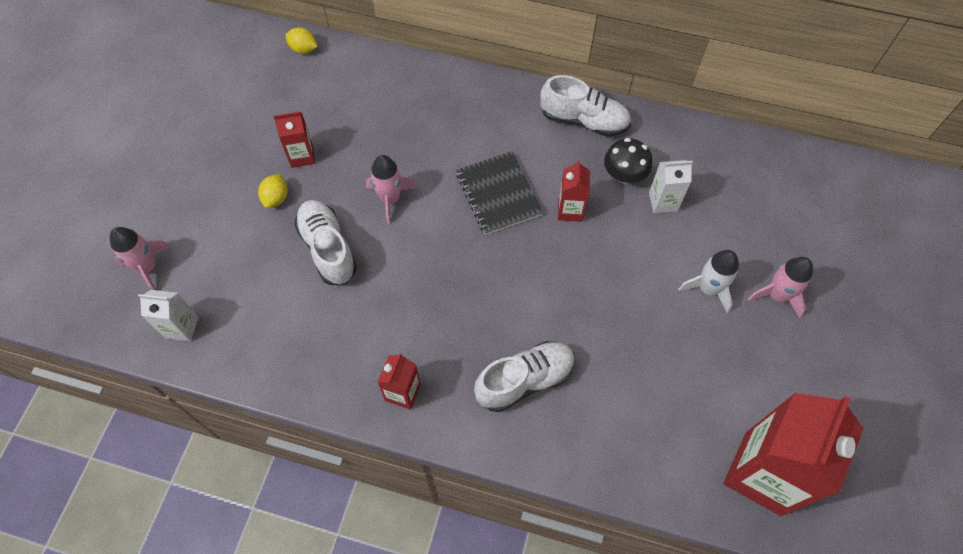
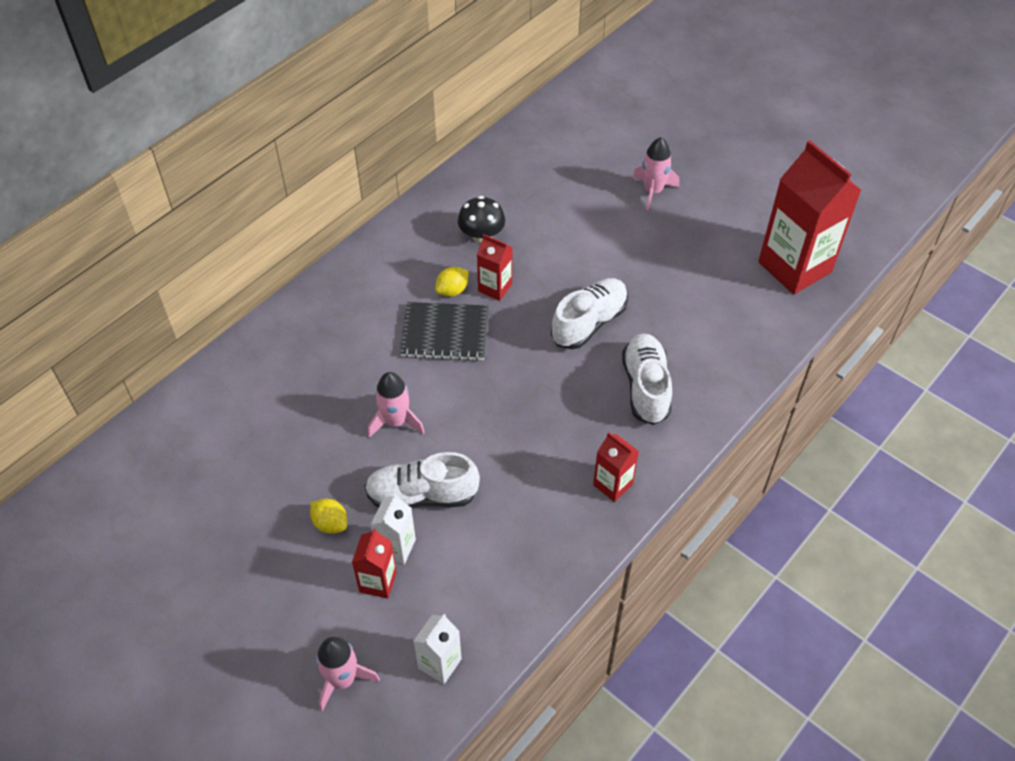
camera: 65 degrees left, 10 degrees down
(302, 156) = (291, 482): red carton -> red carton (378, 582)
(303, 49) = (146, 435): yellow lemon -> yellow lemon (452, 290)
(584, 121) = (405, 239): white shoe -> white shoe (589, 323)
(663, 202) = (525, 222): white carton -> white carton (396, 547)
(708, 289) = (624, 229): white rocket -> none

